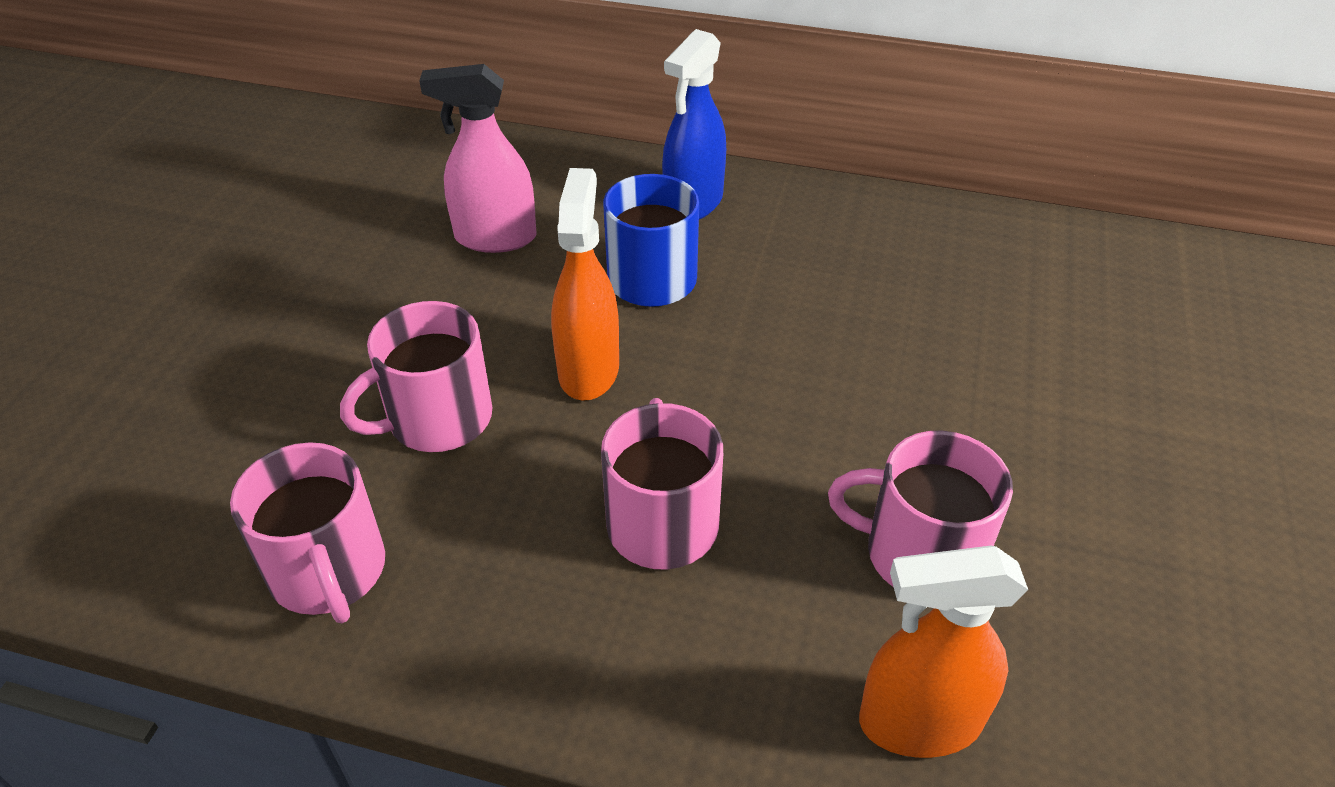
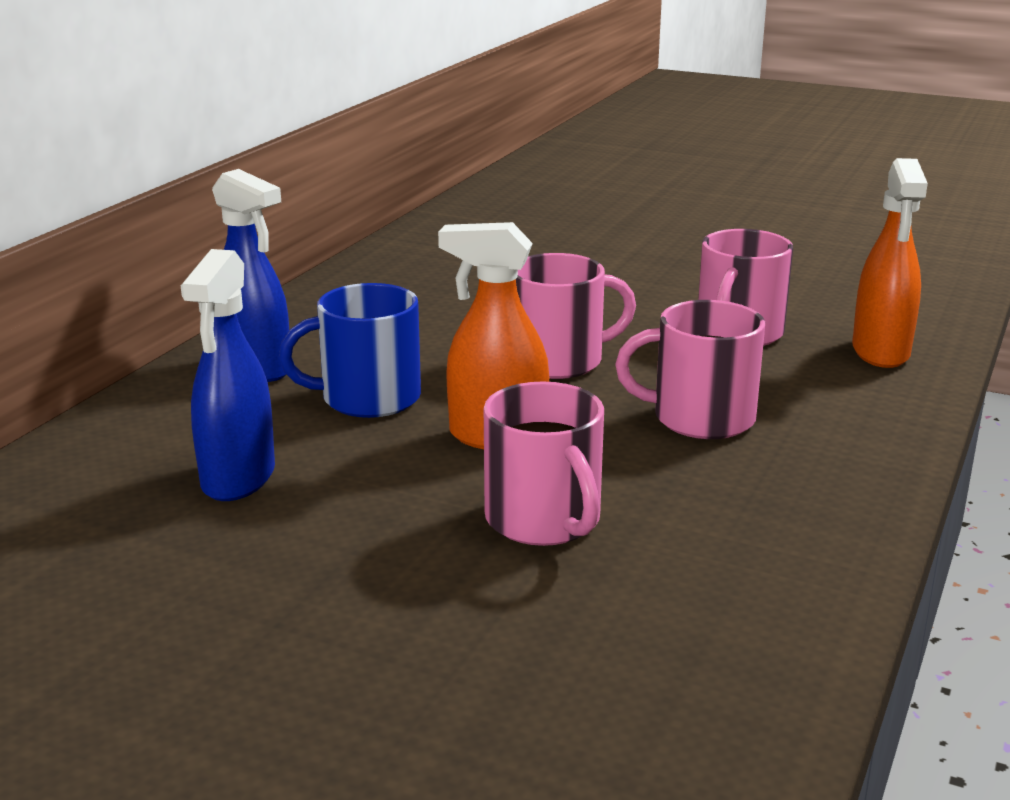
camera: 80 degrees left, 20 degrees down
(329, 572) = (753, 583): pink mug -> pink mug (559, 361)
(495, 238) = (238, 478): pink spray bottle -> blue spray bottle

